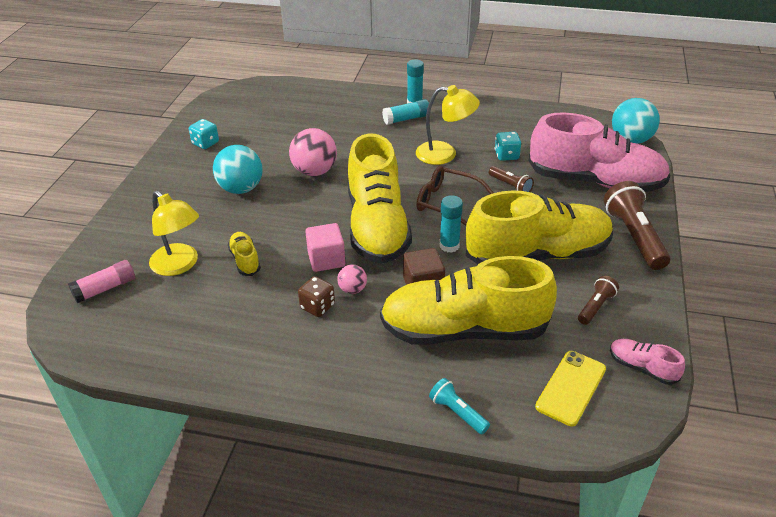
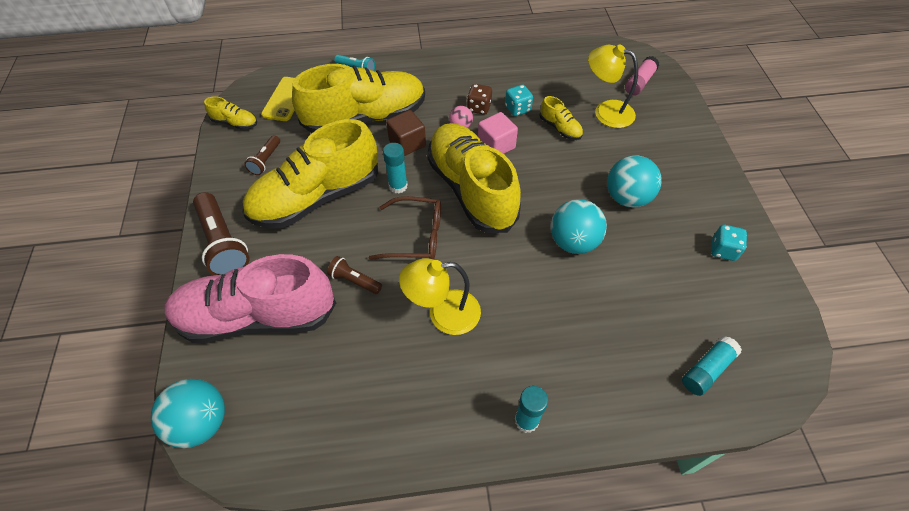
camera: 160 degrees right, 15 degrees up
(314, 171) = (573, 242): pink ball -> turquoise ball
(406, 119) = (520, 375): turquoise glue stick -> turquoise glue stick (706, 370)
(506, 155) = (368, 334): turquoise dice -> turquoise dice (517, 109)
(642, 368) = (235, 123): pink shoe -> yellow shoe

